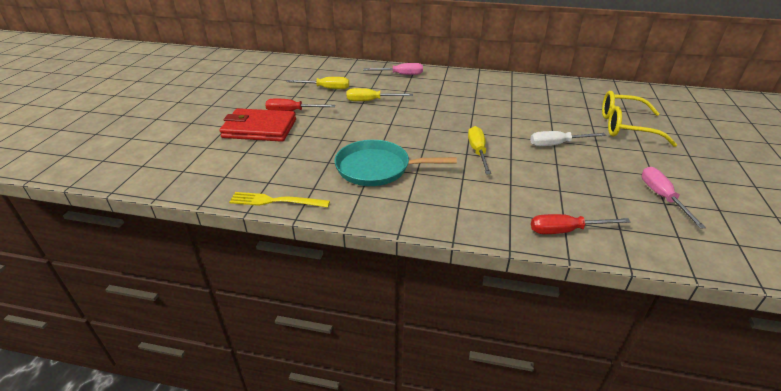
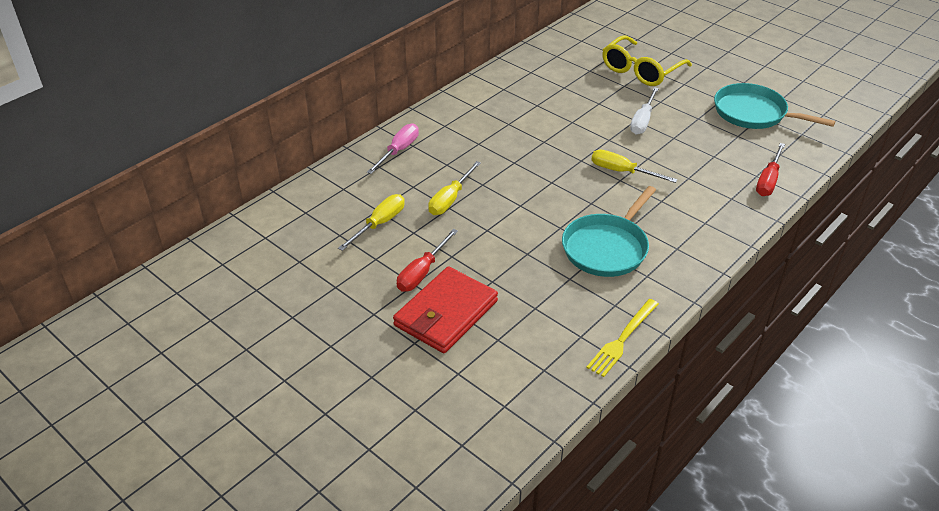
camera: 60 degrees left, 5 degrees up
(662, 197) = (753, 113): pink screwdriver -> turquoise pan

